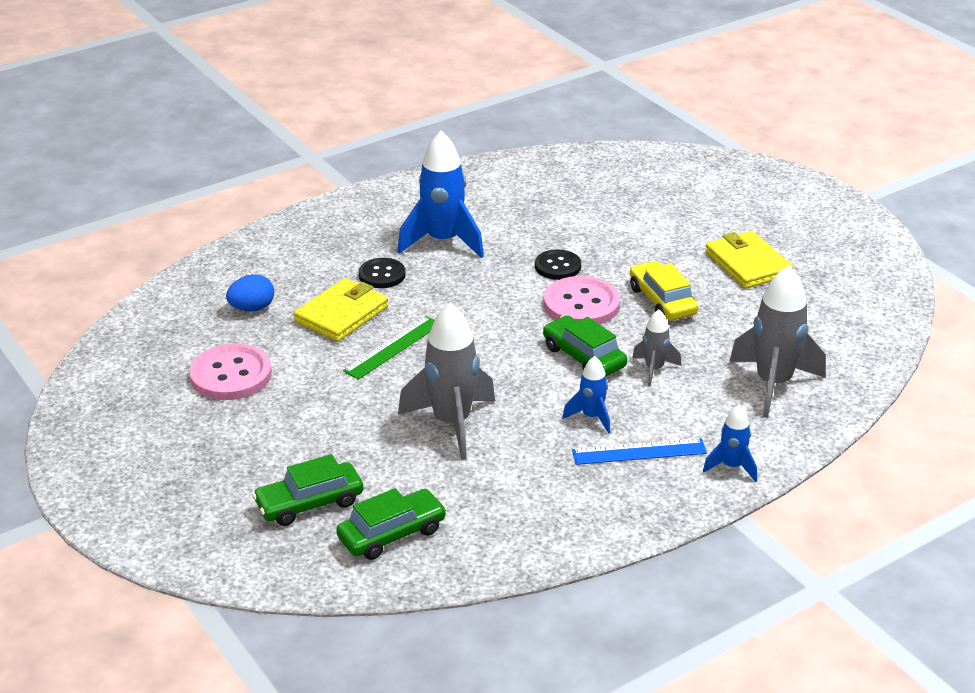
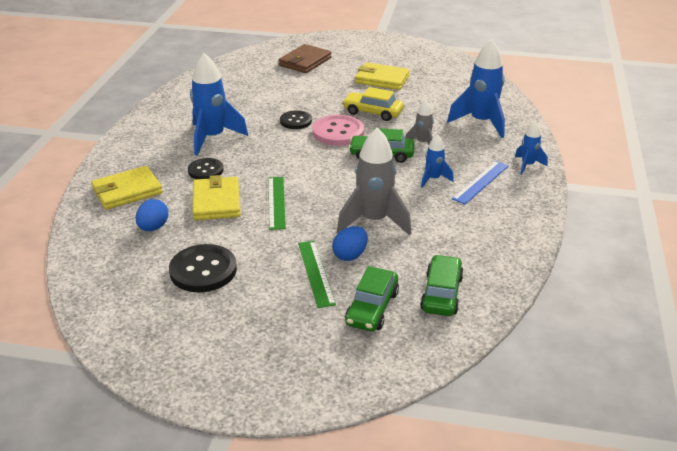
camera: 45 degrees left, 0 degrees up
(231, 375) = (203, 270): pink button -> black button
(284, 258) = (127, 191): none -> yellow wallet
(315, 439) = (315, 273): none -> green ruler
(372, 442) = (350, 255): none -> blue egg
(692, 195) = (305, 61): none -> brown wallet
(773, 384) = (481, 122): grey rocket -> blue rocket

